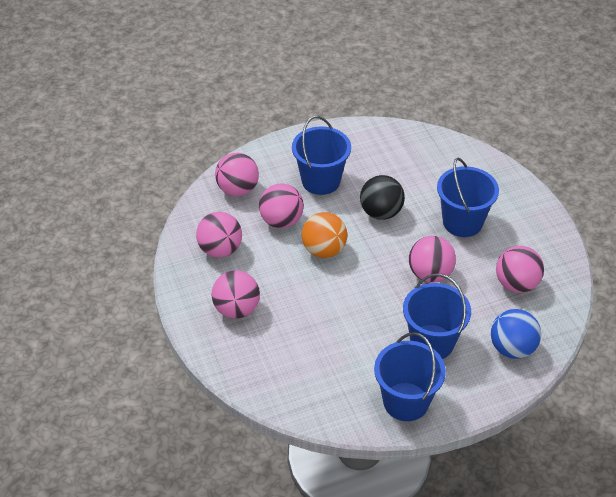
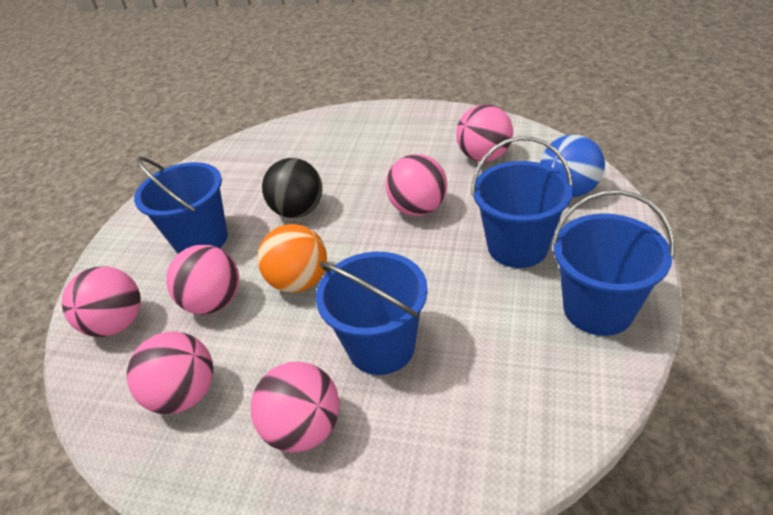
camera: 50 degrees left, 5 degrees down
(462, 222) = (373, 160): blue bucket -> blue bucket (381, 346)

